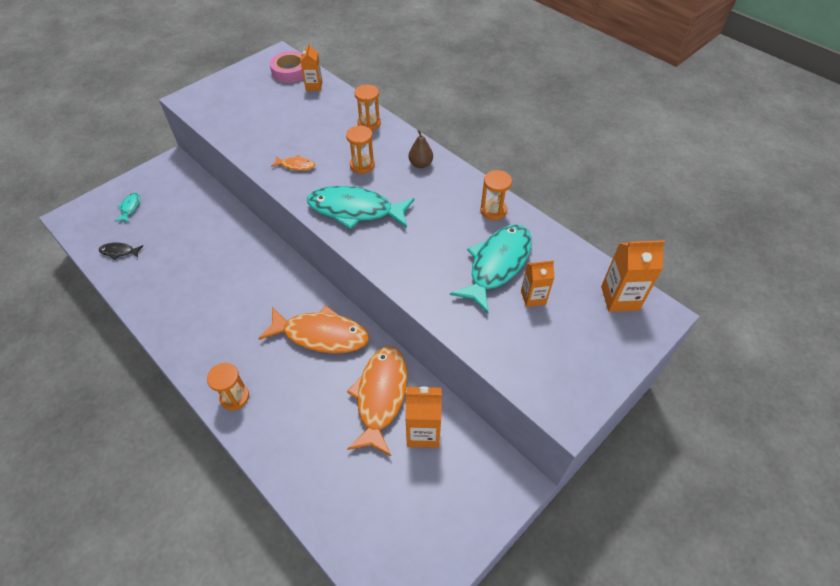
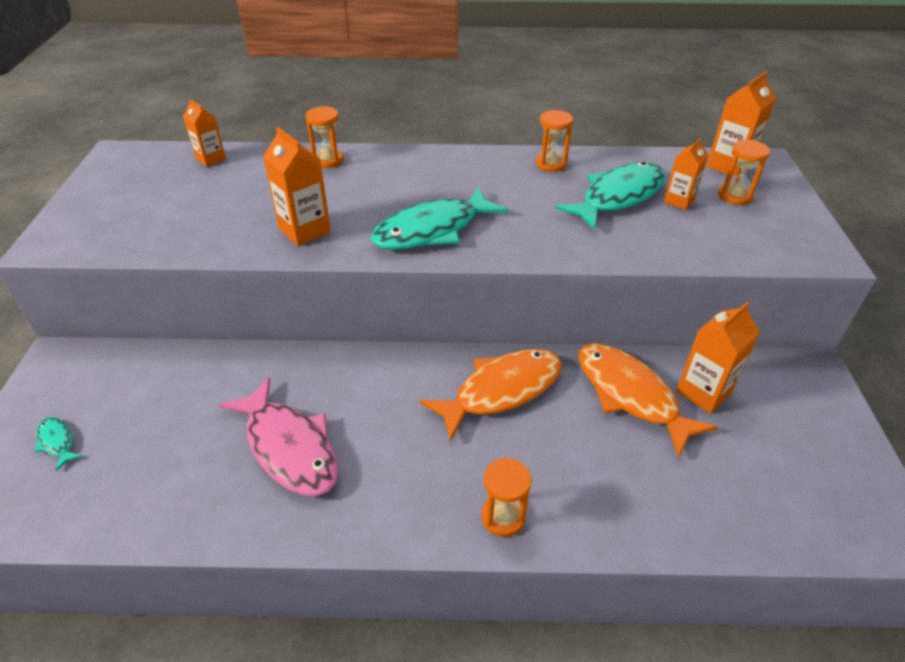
camera: 45 degrees left, 10 degrees down
(119, 252) = (114, 499): black fish -> none
(199, 283) = (289, 447): none -> pink fish
(290, 71) = (158, 159): pink tape -> none
(296, 165) = (305, 230): orange fish -> orange carton
(362, 165) = (378, 194): orange hourglass -> orange hourglass (734, 196)
(420, 164) = (433, 165): brown pear -> none
(497, 265) = (618, 197): turquoise fish -> turquoise fish turned 60 degrees clockwise

